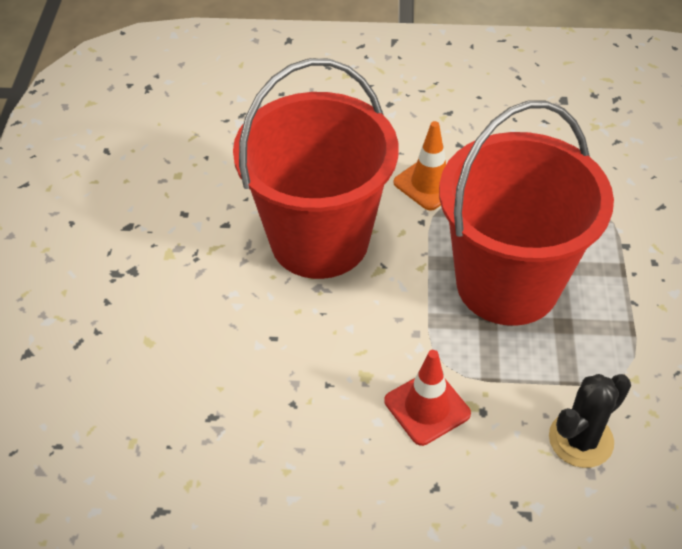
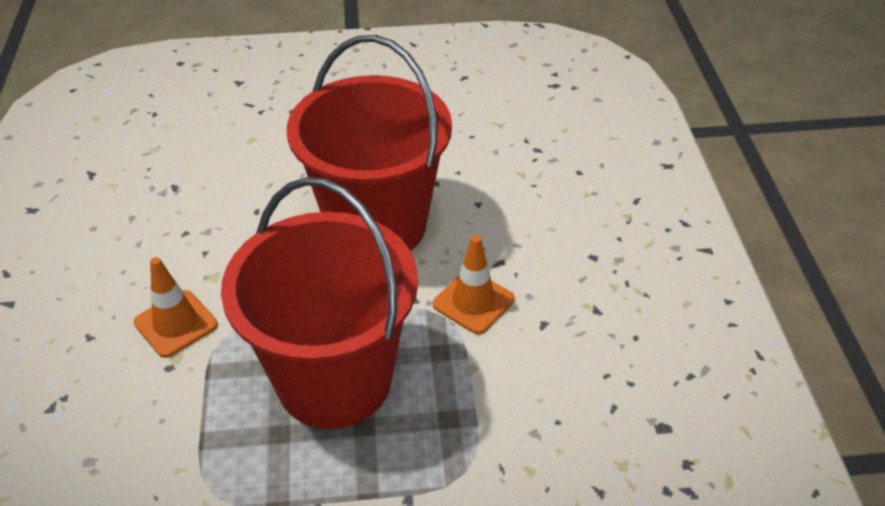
camera: 80 degrees right, 5 degrees down
(427, 407) = (176, 324): red traffic cone -> orange traffic cone
(581, 439) = (129, 452): black cactus -> none

